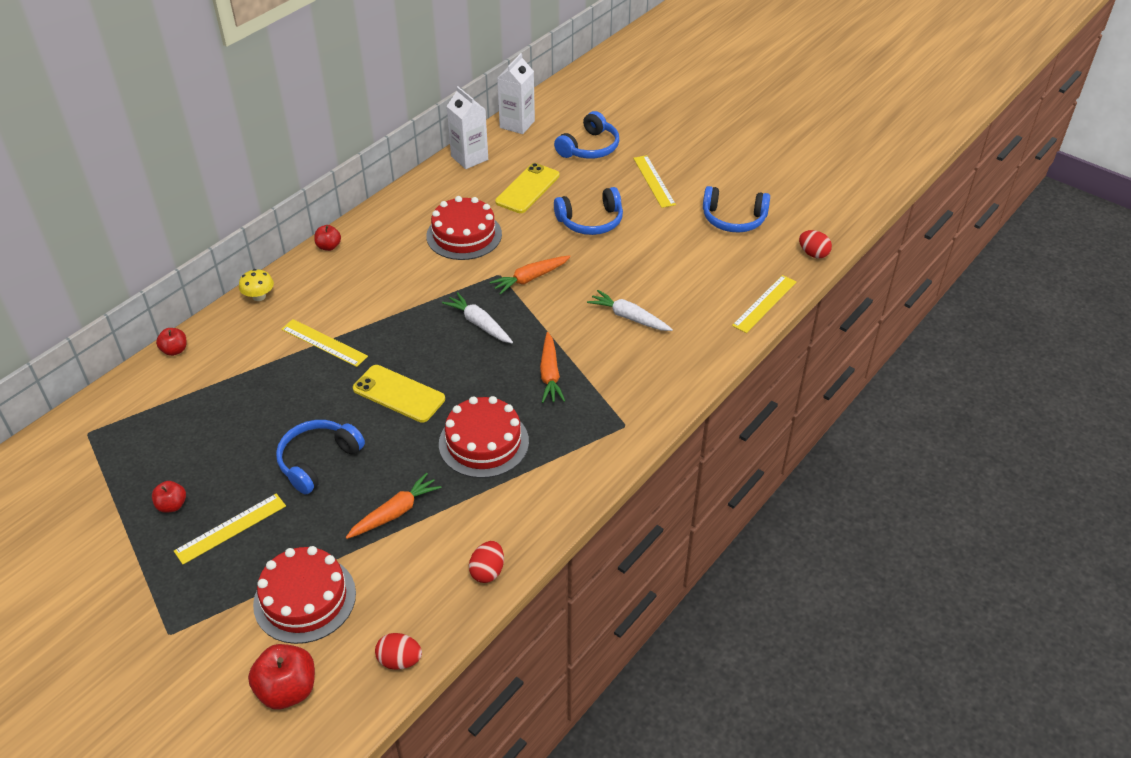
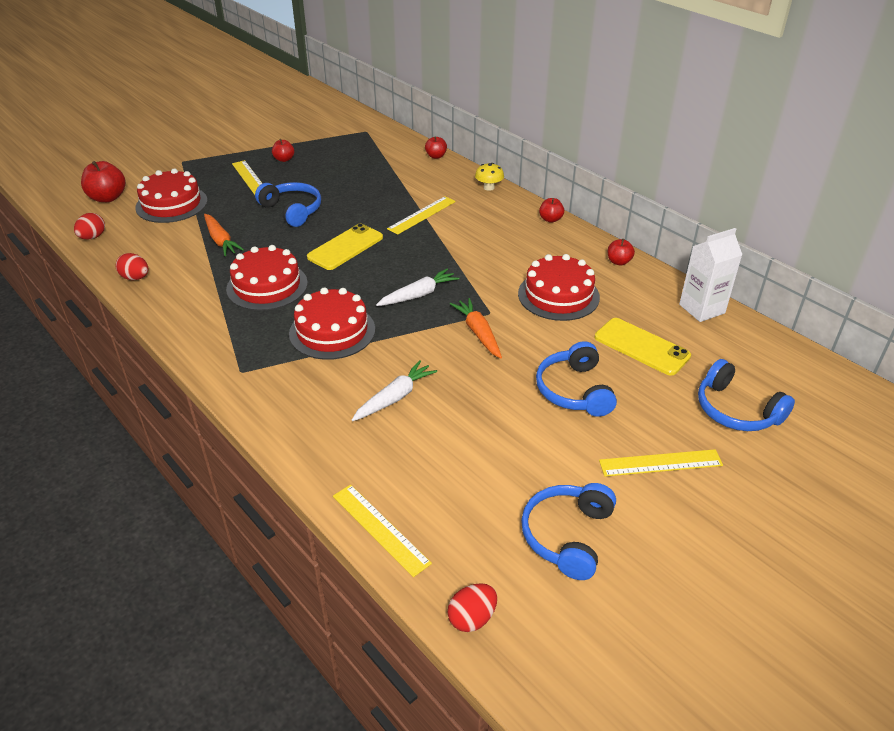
camera: 100 degrees right, 5 degrees down
(404, 201) = (618, 262): none -> red apple
(517, 124) = (781, 351): white carton -> none
(550, 374) = (332, 331): orange carrot -> red cake

